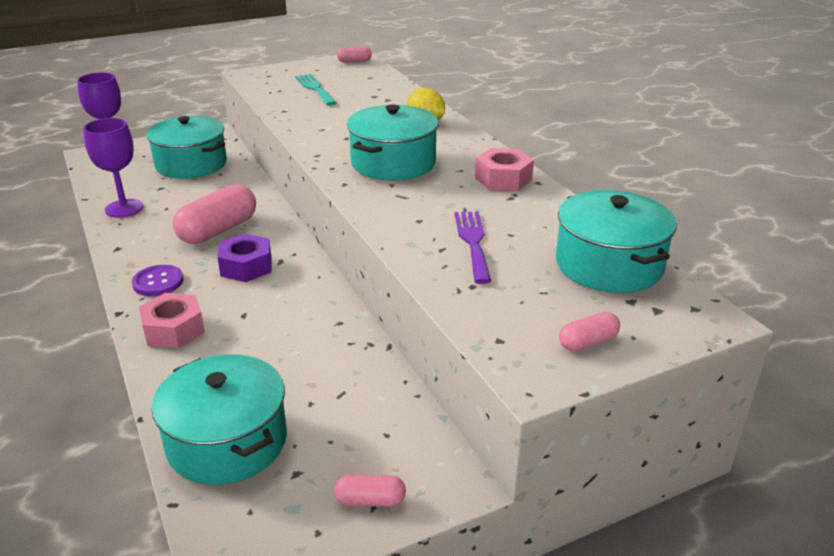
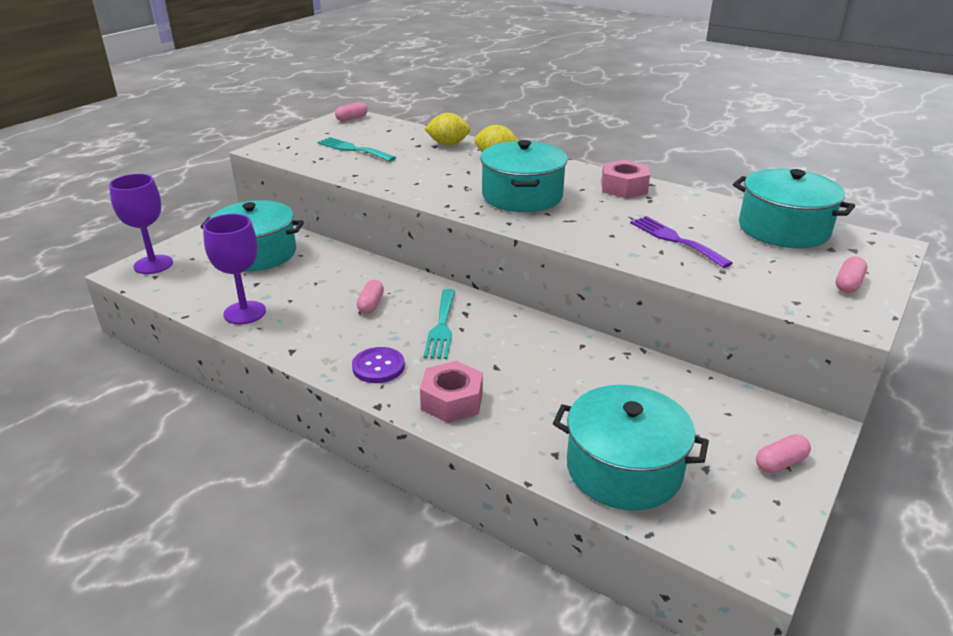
camera: 30 degrees left, 0 degrees up
(218, 230) = (371, 304): pink capsule -> pink capsule, size x0.49
(246, 266) = (441, 327): purple nut -> turquoise fork
(401, 100) = (448, 144): none -> yellow lemon

